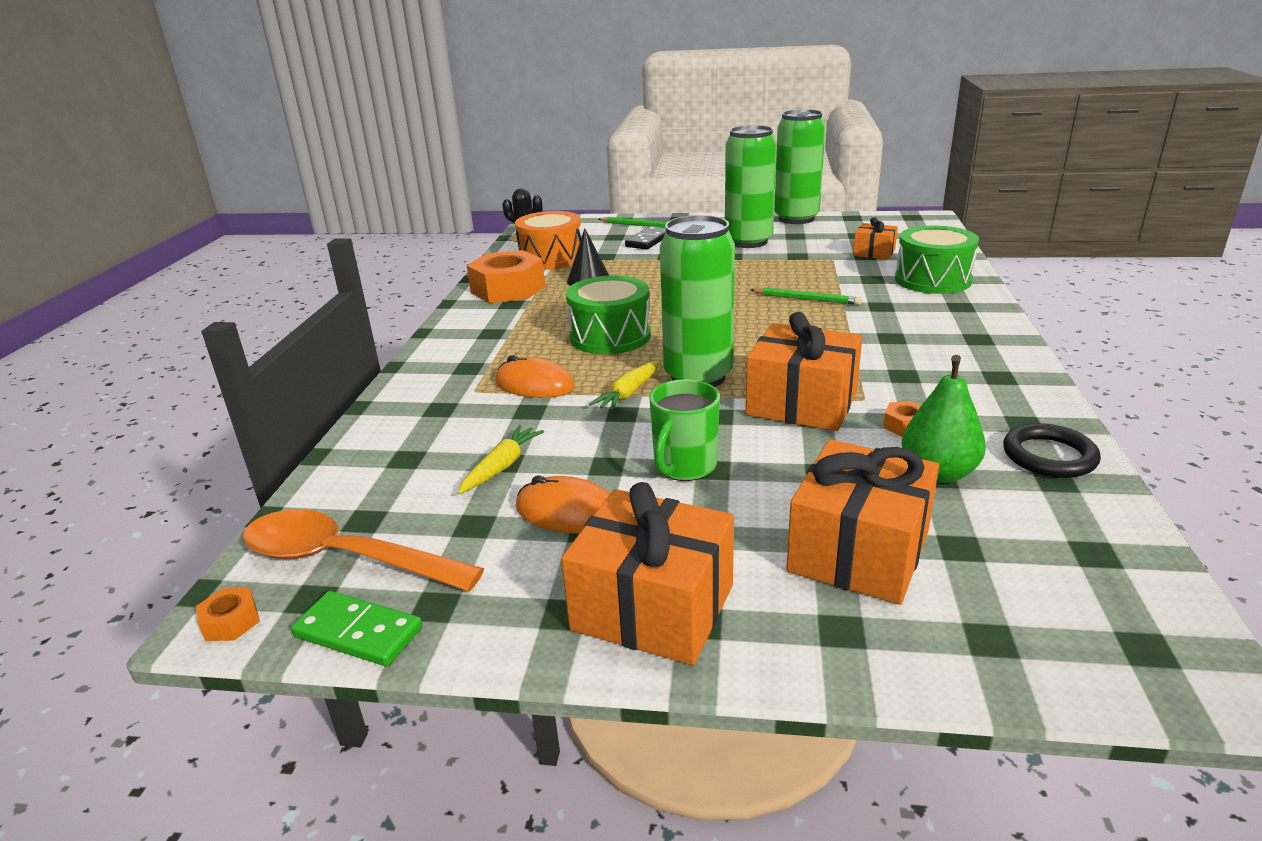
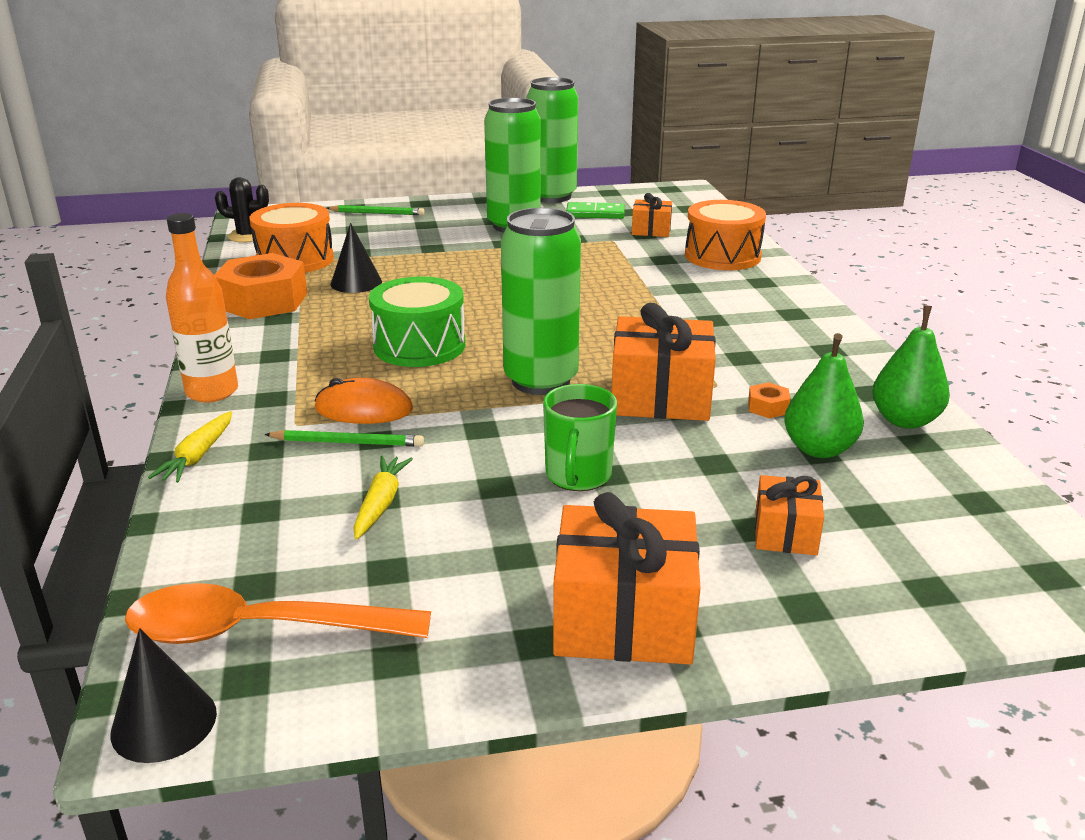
camera: 20 degrees left, 0 degrees up
(231, 622) = (164, 723): orange nut -> black cone
(358, 632) = (326, 703): green domino -> green domino (595, 213)
(427, 358) = (212, 392): none -> orange bottle
(568, 512) = (483, 540): orange mouse -> none
(628, 393) = (476, 407): yellow carrot -> yellow carrot (198, 456)
(648, 241) = (400, 231): black domino -> none
(806, 299) = (608, 286): green pencil -> green pencil (347, 442)
(858, 551) = (785, 533): orange gift -> orange gift, size x0.55
(932, 280) = (722, 256): green drum -> orange drum
(1049, 456) = (905, 420): black ring -> green pear

